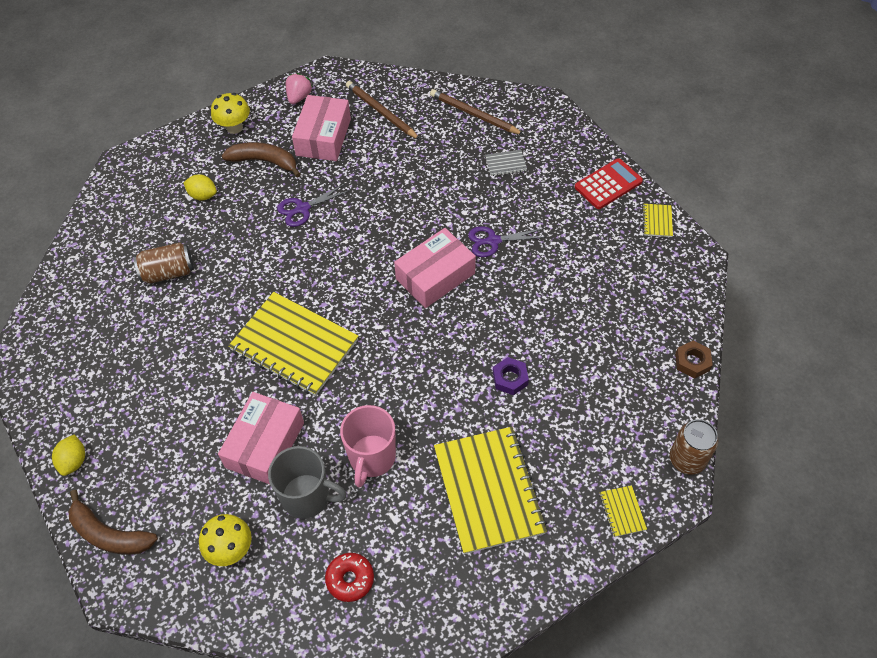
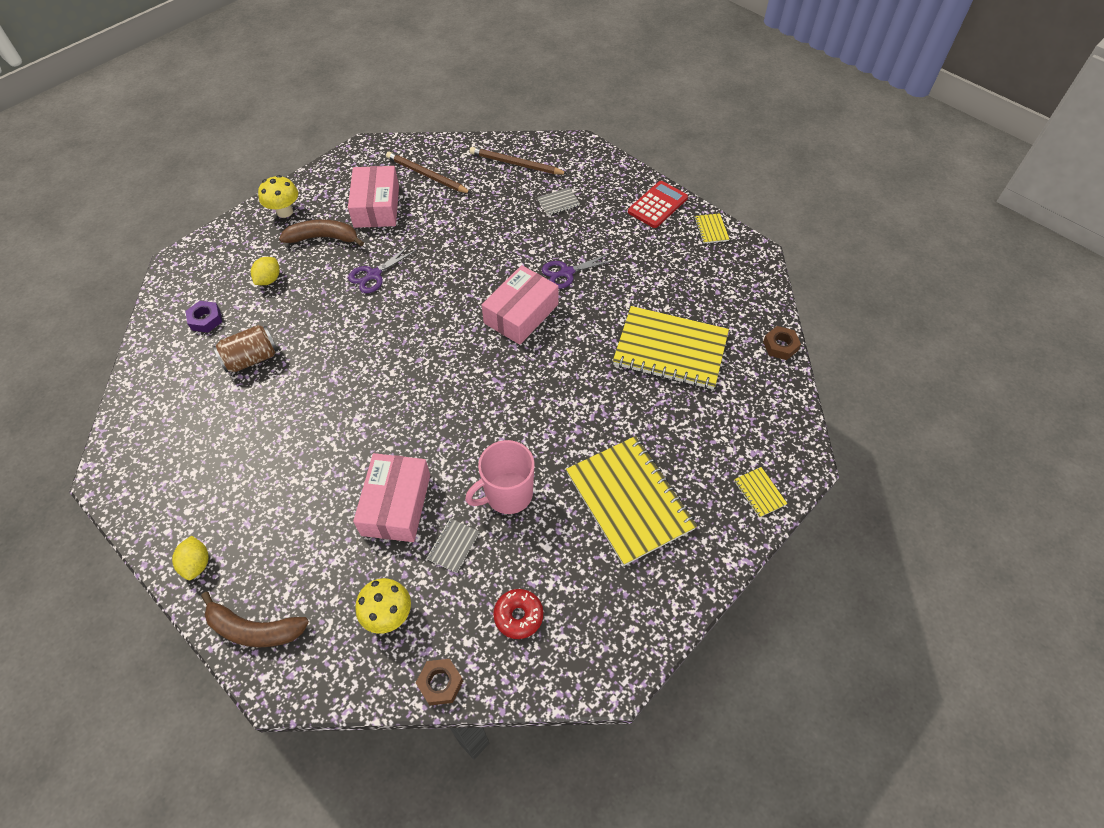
camera: 15 degrees left, 0 degrees up
(203, 195) = (269, 279): yellow lemon -> yellow lemon turned 75 degrees counterclockwise
(261, 625) = (440, 683): none -> brown nut
(294, 345) = (400, 403): yellow notebook -> yellow notebook (670, 349)
(299, 97) = (342, 174): pink strawberry -> none
(307, 497) = (453, 546): grey mug -> grey notebook
(372, 458) = (507, 494): pink mug -> pink mug turned 60 degrees clockwise
(510, 378) = (619, 393): purple nut -> purple nut (206, 319)
(687, 459) = (803, 433): brown can -> none

